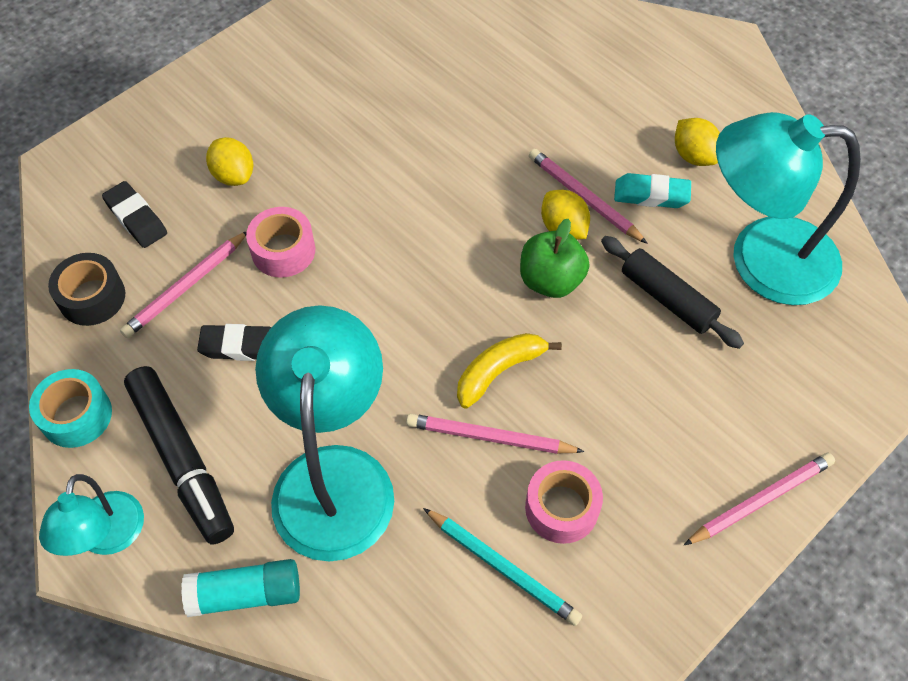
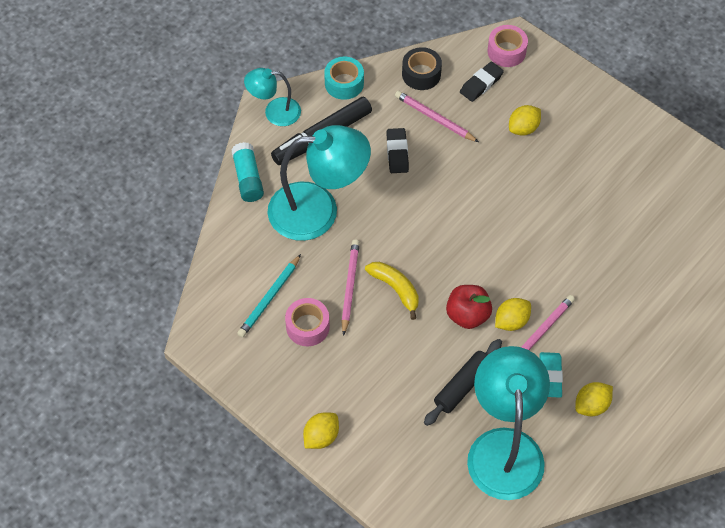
camera: 85 degrees right, 0 degrees up
(283, 250) = (468, 164): pink tape -> pink tape (506, 51)
(551, 280) = (467, 315): green apple -> red apple
(761, 500) = (321, 437): pink pencil -> yellow lemon

